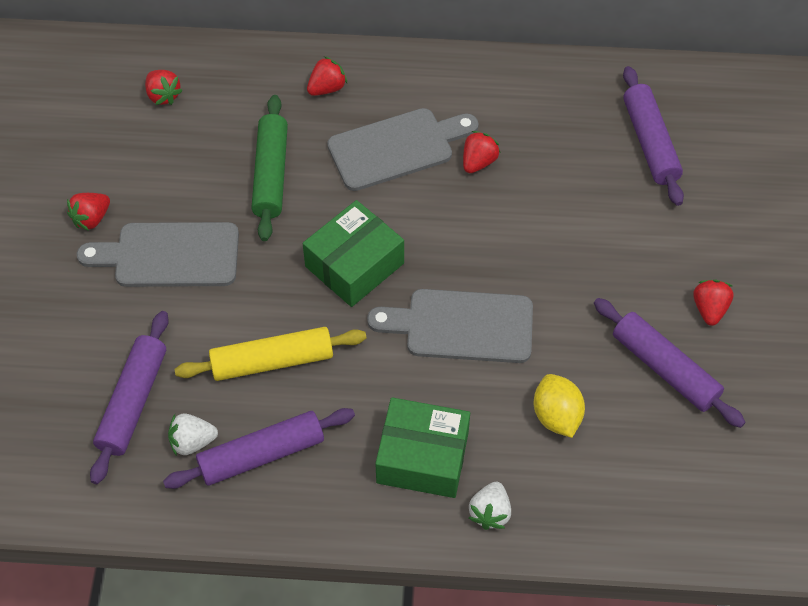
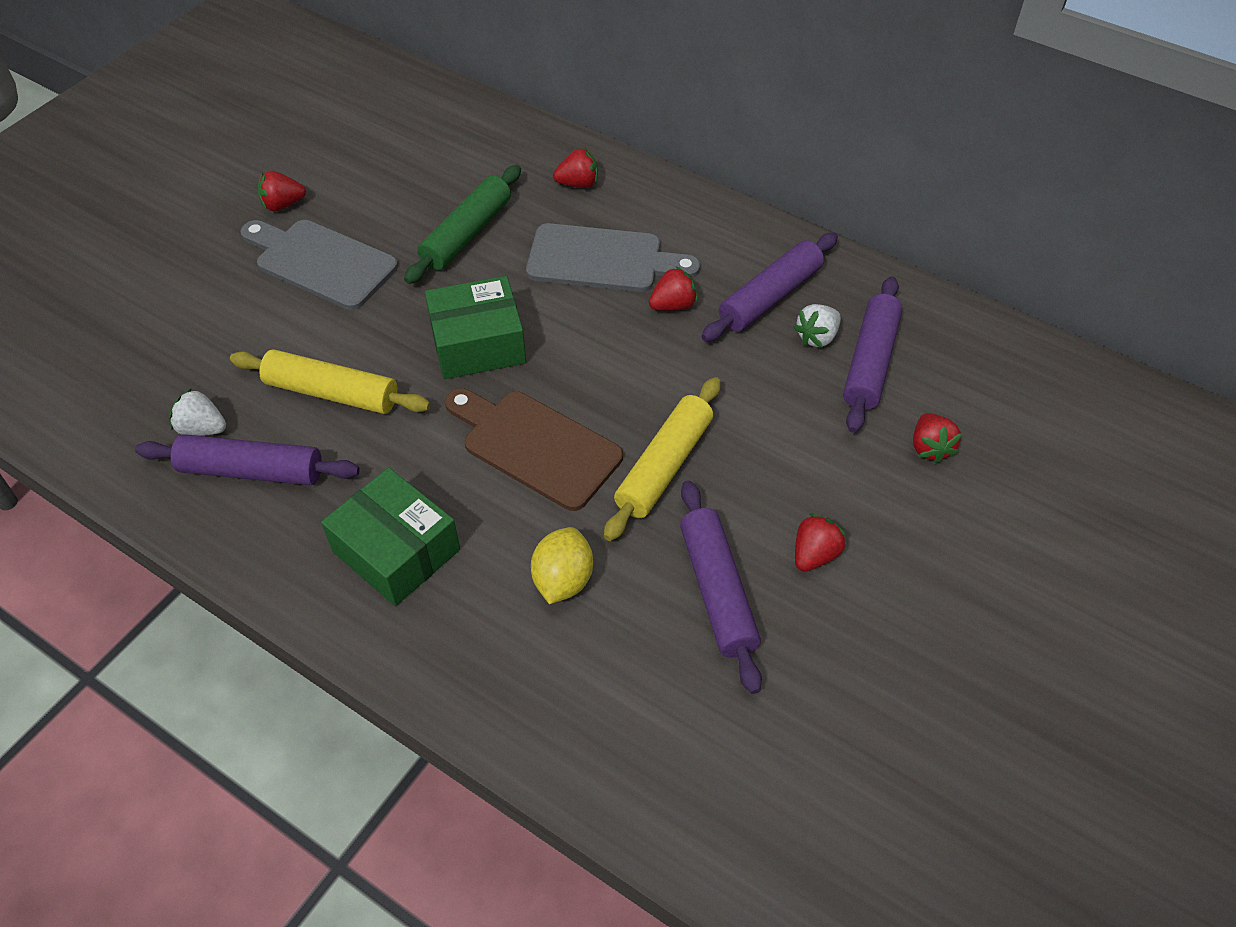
camera: 30 degrees right, 5 degrees down
(133, 402) = (184, 369): purple rolling pin -> purple rolling pin (770, 297)
(163, 95) = (427, 133): red strawberry -> red strawberry (930, 448)
(461, 326) = (535, 446): grey cutting board -> brown cutting board
(490, 512) = (418, 640): white strawberry -> white strawberry (817, 337)
(564, 295) = (664, 466): none -> yellow rolling pin

